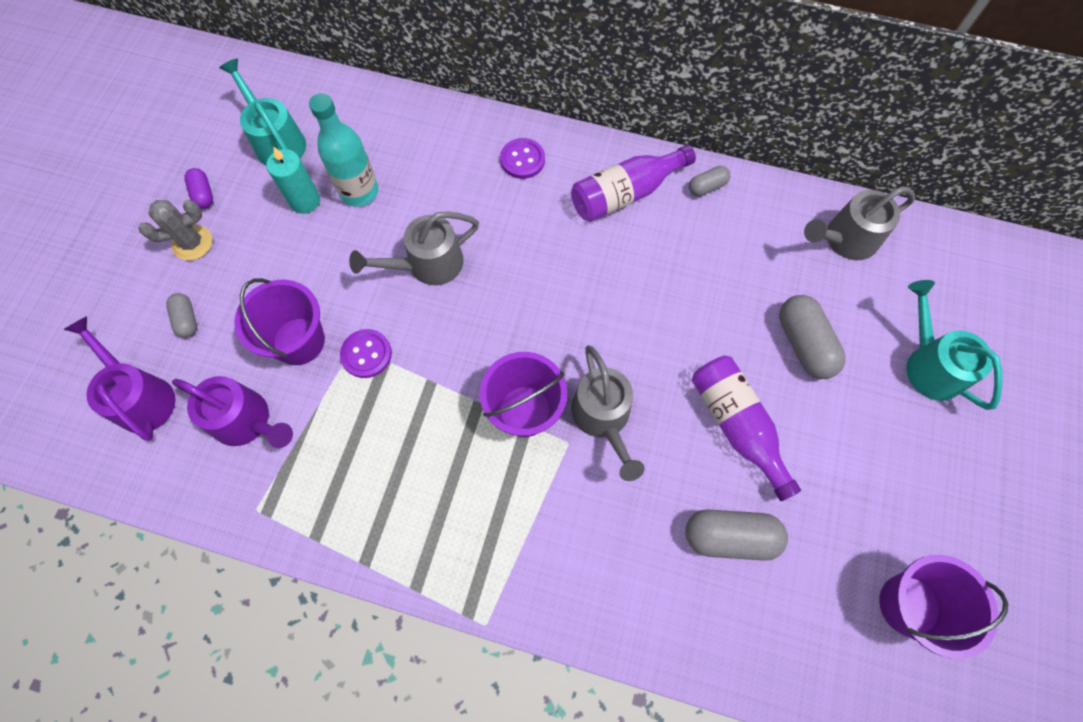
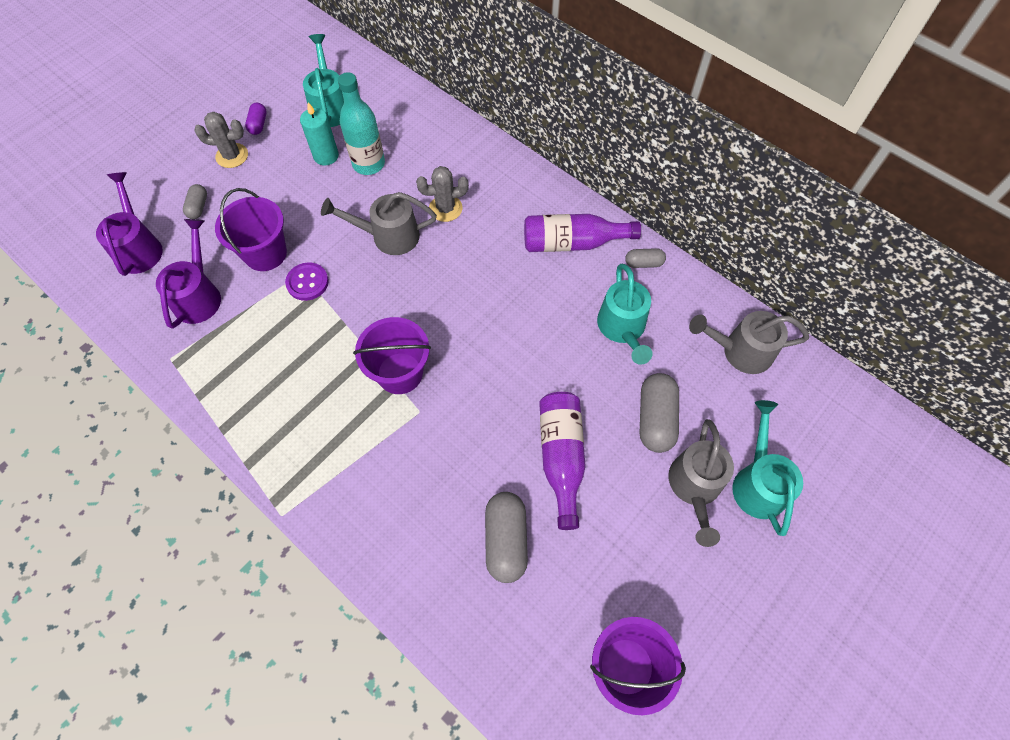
camera: 25 degrees right, 5 degrees down
(248, 421) = (199, 295): purple watering can -> purple watering can turned 135 degrees counterclockwise
(472, 209) = (445, 208): none -> grey cactus
(522, 159) = (505, 186): purple button -> none
(603, 419) = (457, 405): grey watering can -> grey watering can (695, 488)
(723, 264) = (623, 329): none -> turquoise watering can
(730, 536) = (506, 540): grey capsule -> grey capsule turned 60 degrees clockwise

